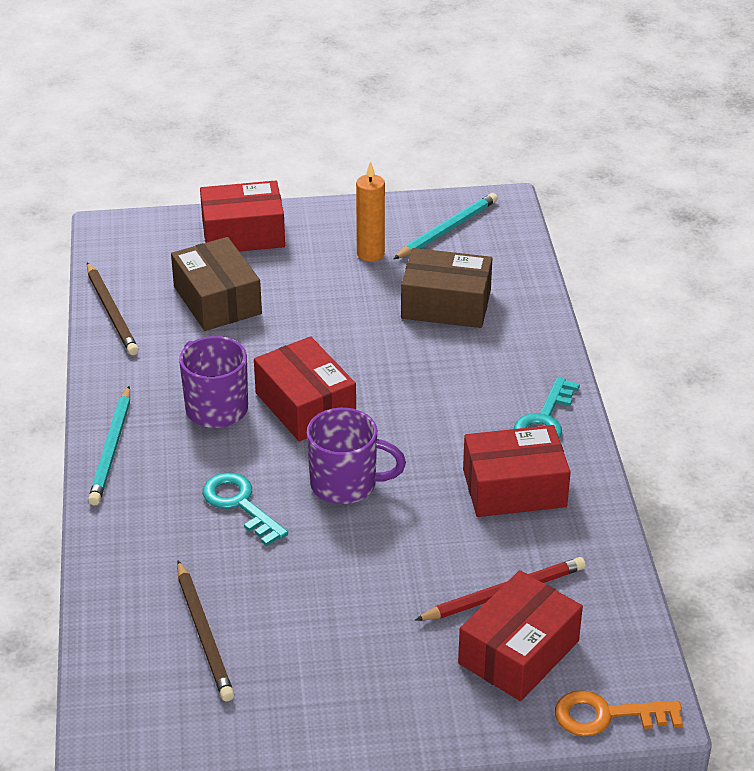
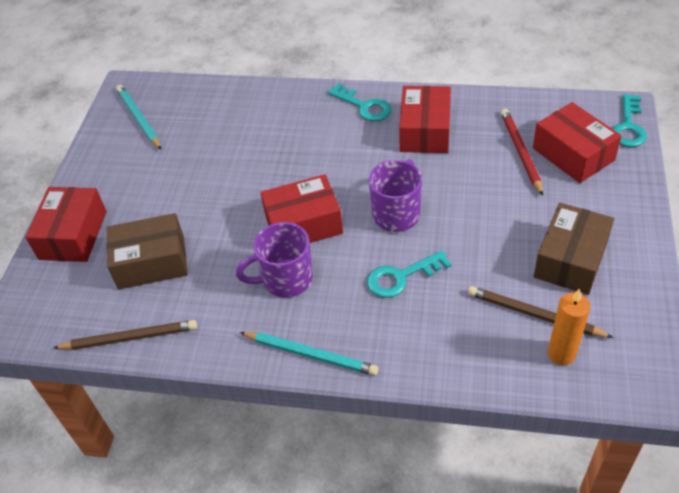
camera: 70 degrees left, 10 degrees up
(204, 634) = (534, 315): brown pencil -> brown pencil turned 150 degrees counterclockwise
(370, 254) = (143, 163): orange candle -> orange candle (561, 354)
(446, 304) = (224, 132): brown box -> brown box (570, 259)
(606, 715) = (628, 126): orange key -> turquoise key

